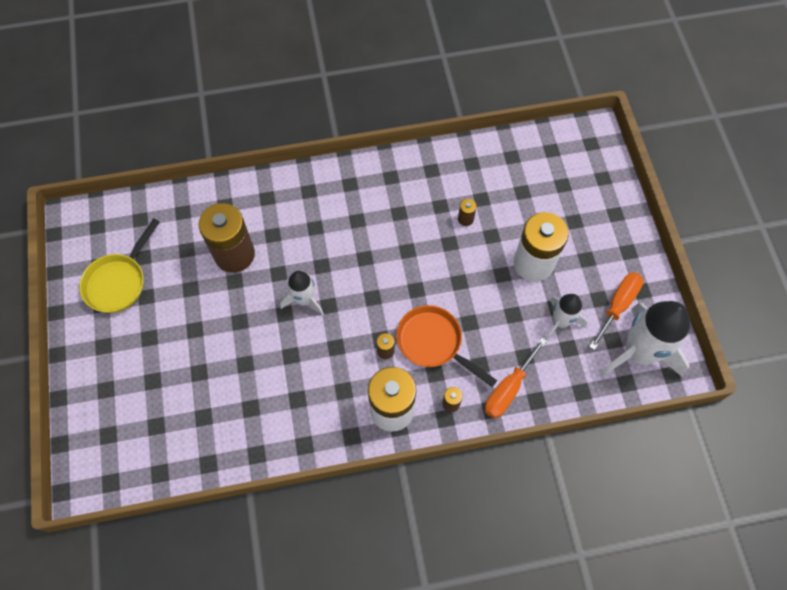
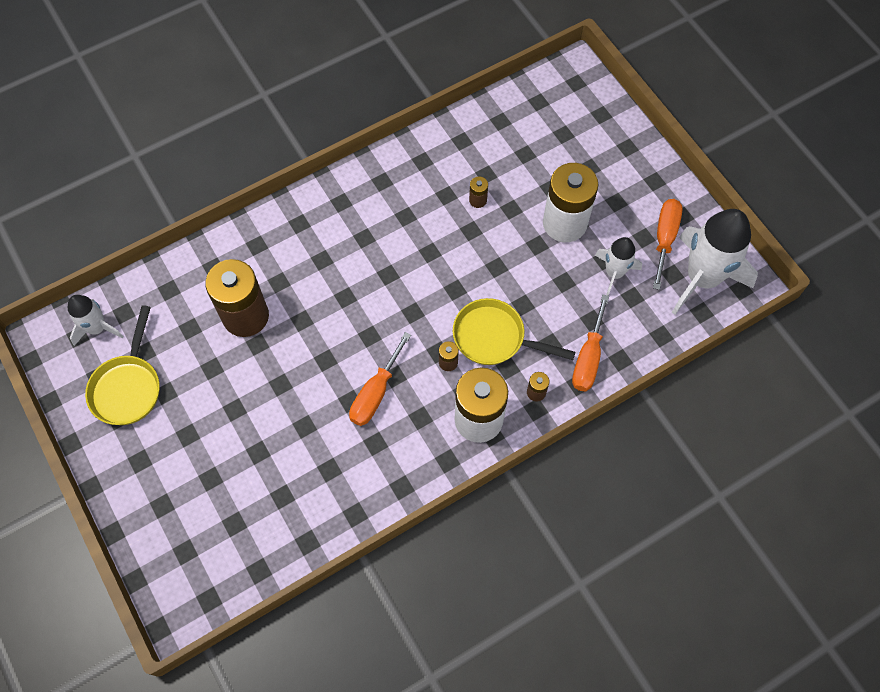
camera: 20 degrees left, 0 degrees up
(304, 300) = (341, 338): white rocket -> white rocket (97, 328)
(314, 356) = (375, 393): none -> orange screwdriver
(433, 343) = (494, 338): orange pan -> yellow pan

